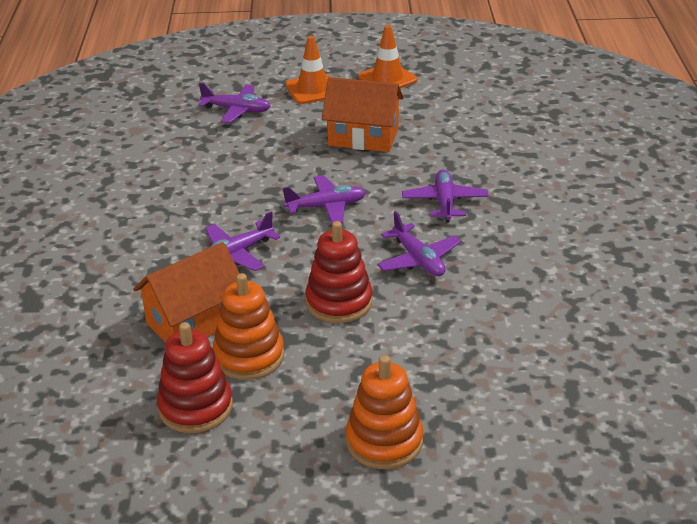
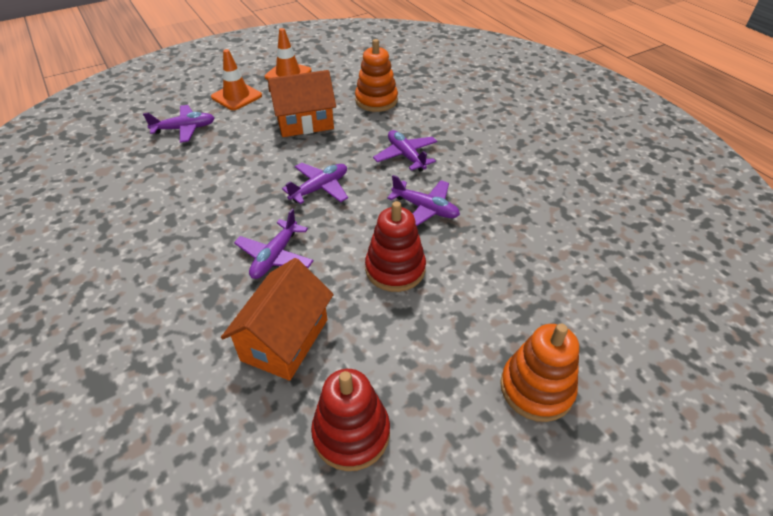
camera: 30 degrees left, 10 degrees up
(249, 356) = (360, 354): orange stacking toy -> orange stacking toy (376, 100)

